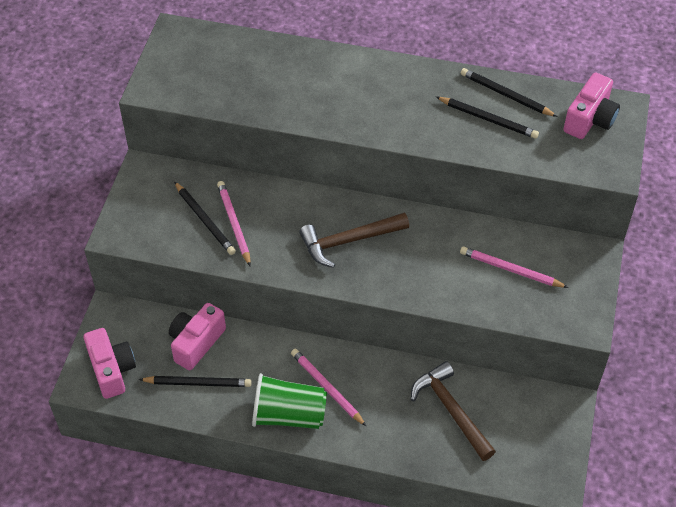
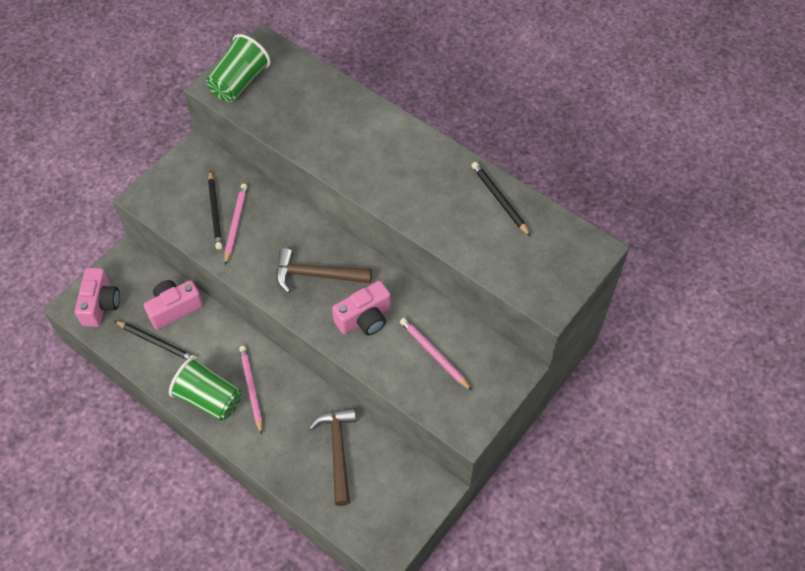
camera: 25 degrees right, 5 degrees up
(175, 76) = (239, 82): none -> green cup
(488, 119) = (470, 216): black pencil -> none
(590, 119) = (559, 250): pink camera -> pink camera (364, 319)

